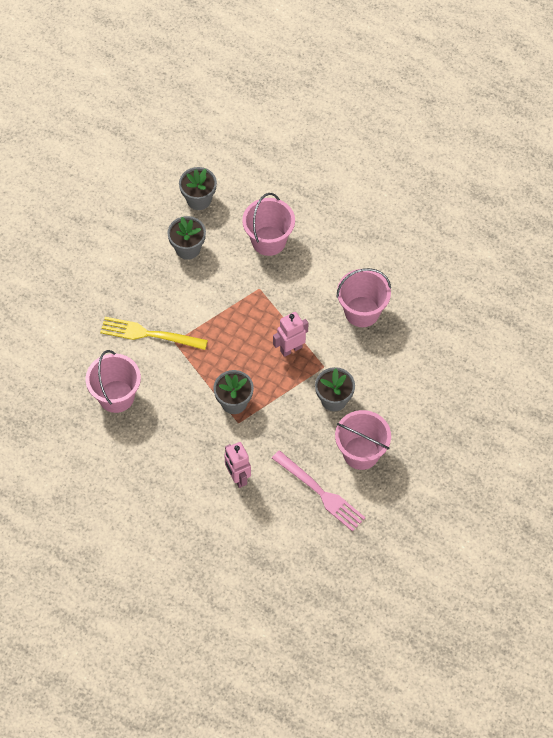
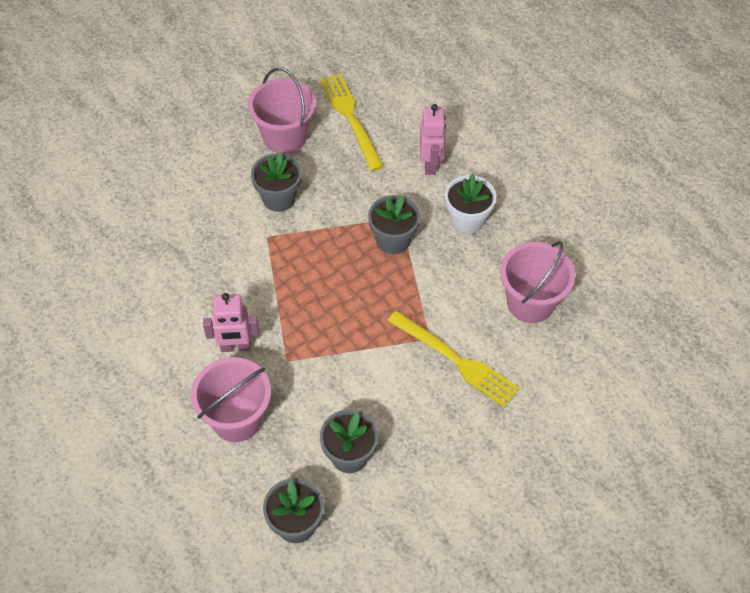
camera: 155 degrees left, 5 degrees down
(188, 441) = (467, 220): none -> white flower pot
(291, 349) = (292, 271): pink robot -> pink robot (235, 347)
(321, 493) = (350, 117): pink fork -> yellow fork
(362, 311) = (182, 279): pink bucket -> none

